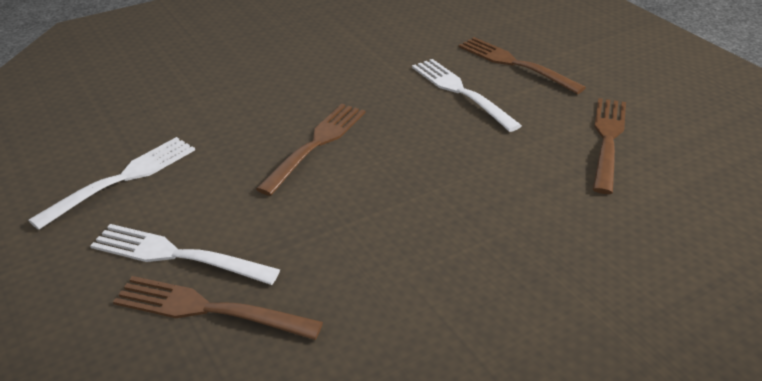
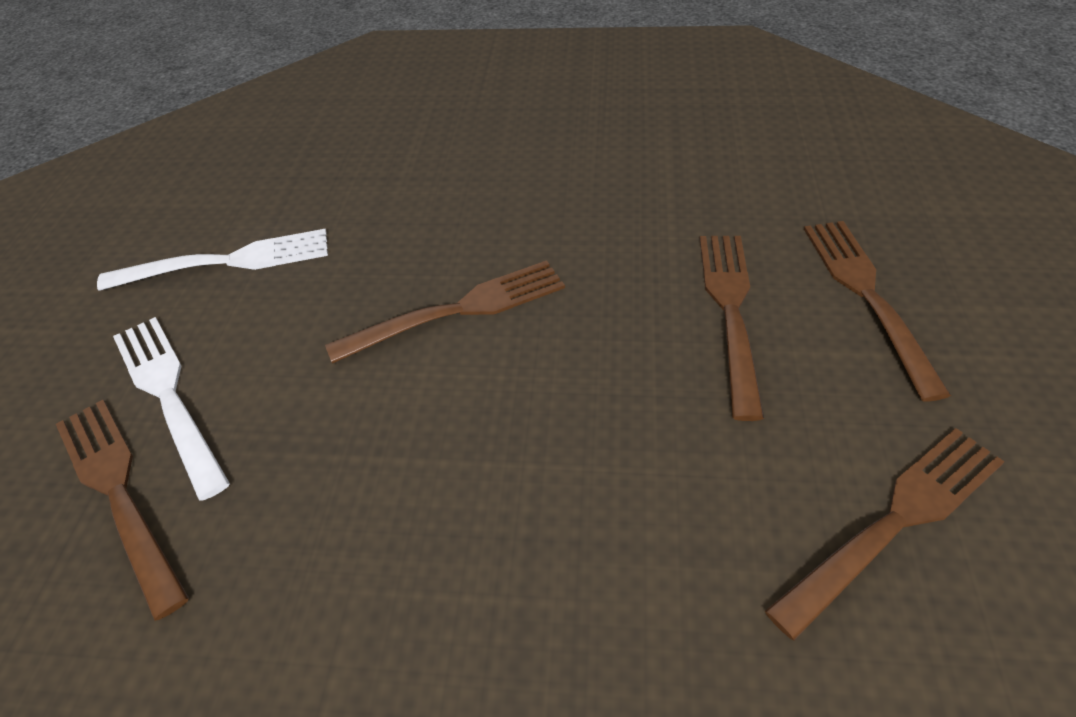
camera: 40 degrees right, 10 degrees up
(461, 92) = (730, 312): white fork -> brown fork

